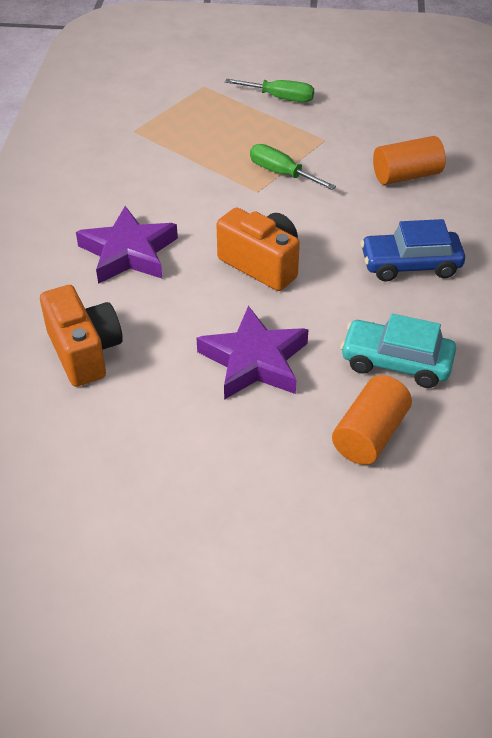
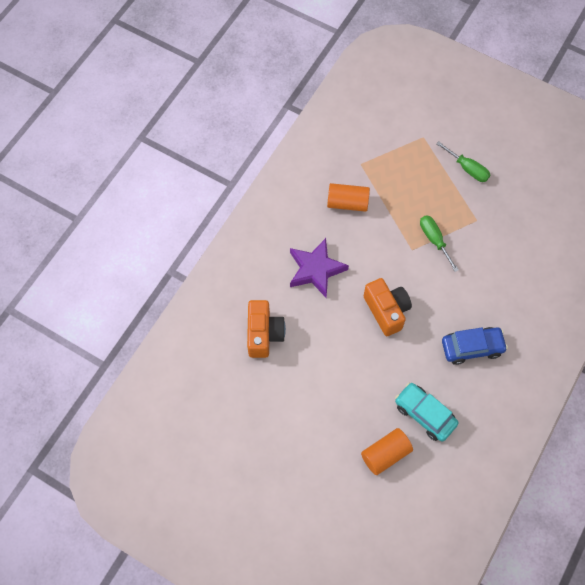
camera: 25 degrees right, 20 degrees up
(254, 360) = (349, 379): purple star -> none
(406, 175) = (511, 273): orange cylinder -> orange cylinder (347, 203)
(410, 265) = (472, 348): blue car -> blue car turned 150 degrees clockwise

